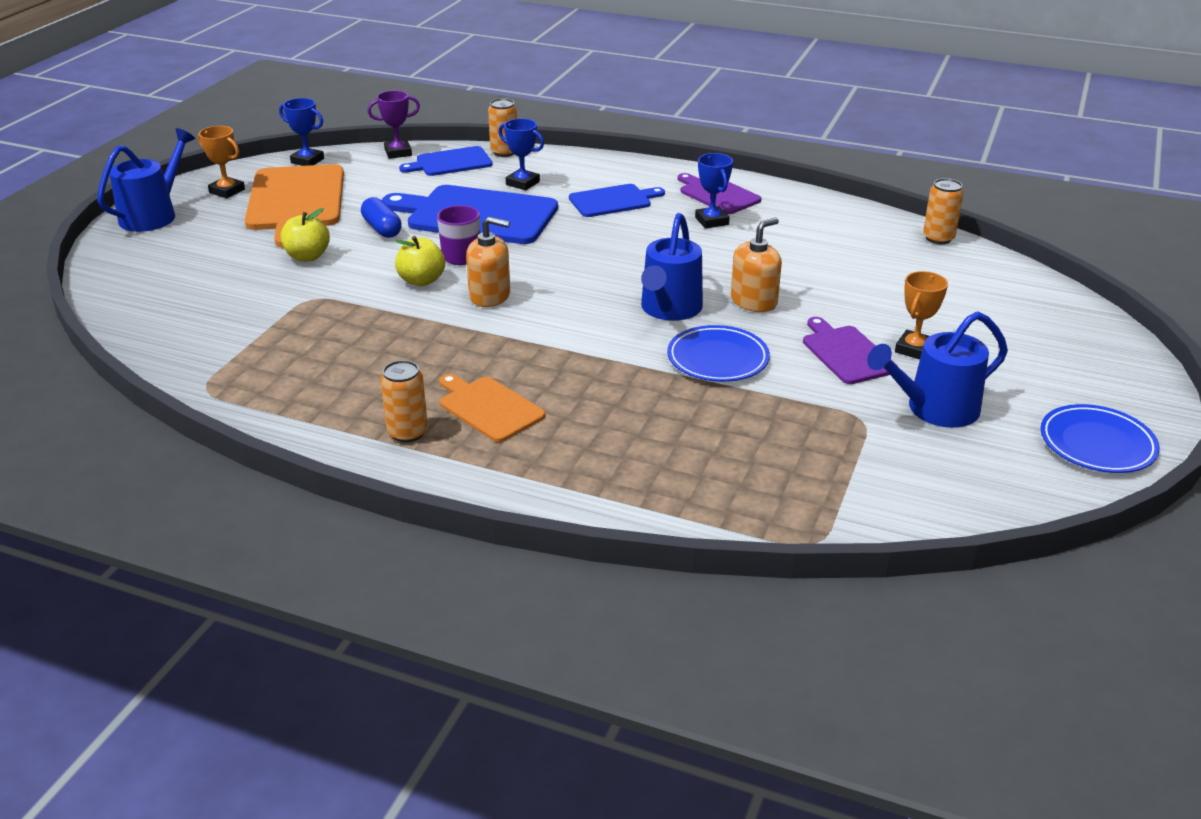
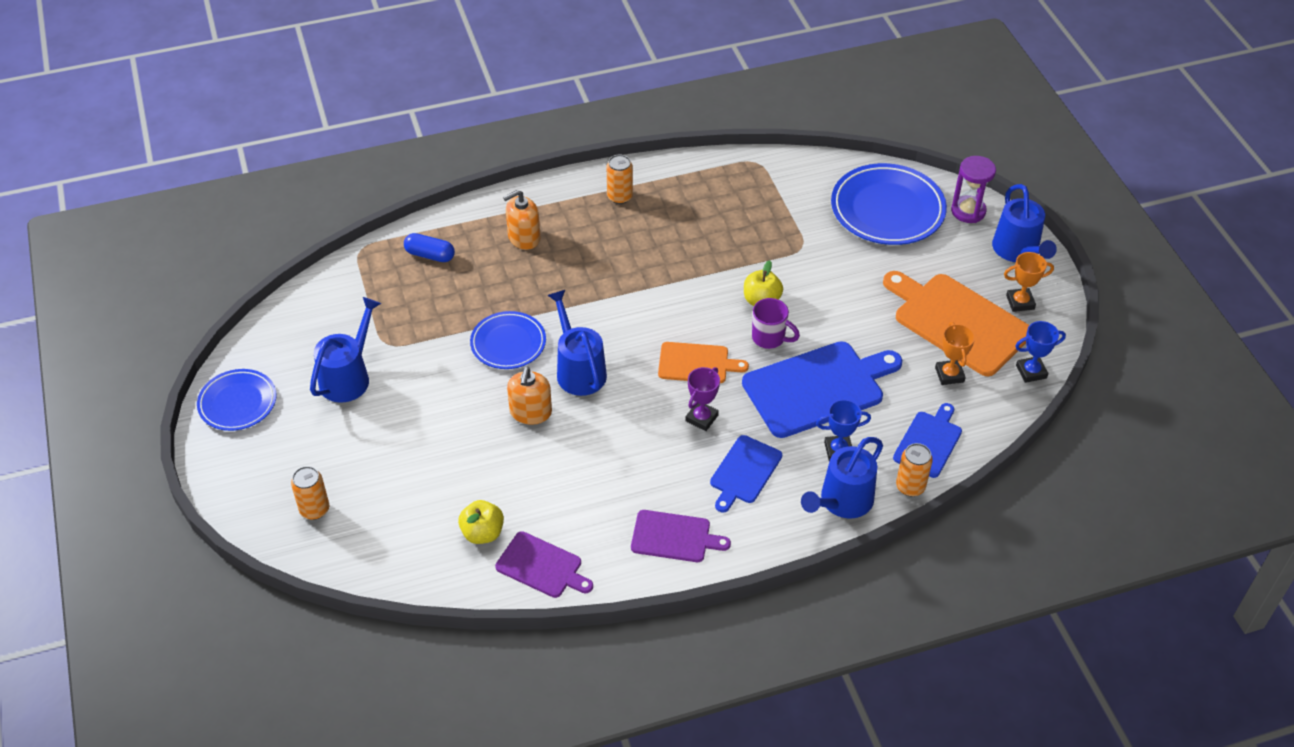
camera: 140 degrees right, 15 degrees up
(123, 254) = (968, 211): none -> purple hourglass
(180, 287) = (887, 209): none -> blue plate
(307, 257) = (861, 277): yellow apple -> yellow apple (482, 533)
(382, 228) = (858, 332): blue capsule -> blue capsule (430, 255)
(398, 152) = (986, 428): purple trophy -> purple trophy (701, 418)
(488, 408) = (598, 234): orange cutting board -> orange cutting board (697, 363)
(490, 296) = (702, 313): orange soap dispenser -> orange soap dispenser (524, 237)
(564, 164) = (842, 502): none -> blue watering can
(711, 221) = (643, 493): blue trophy -> none
(846, 353) = (433, 396): purple cutting board -> purple cutting board (542, 566)
(914, 349) = (391, 427): orange trophy -> orange trophy (949, 375)
(938, 238) = (449, 585): orange can -> orange can (314, 509)

